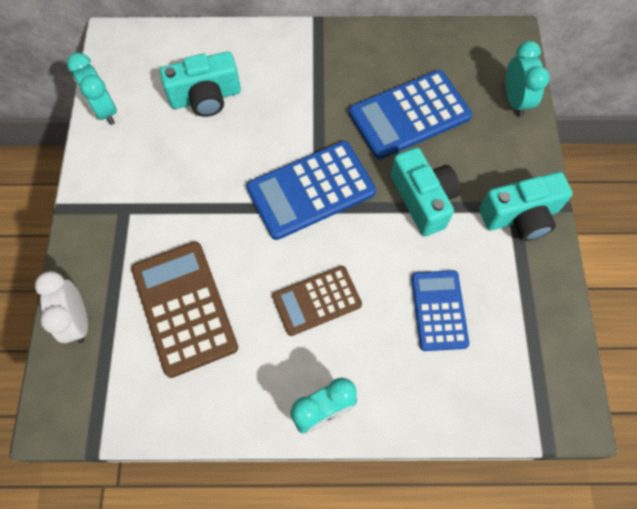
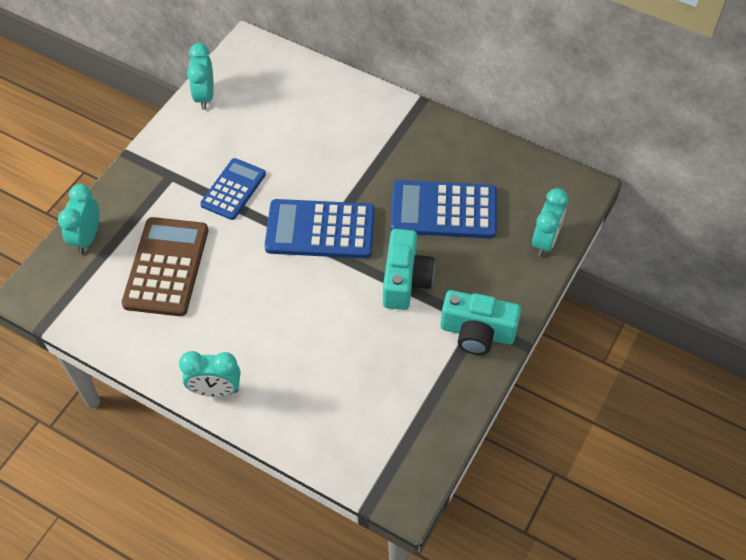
camera: 30 degrees right, 10 degrees down
(78, 320) = (87, 238): white clock -> turquoise clock
(205, 97) = (288, 121): turquoise camera -> none
(317, 301) = (266, 311): brown calculator -> none
(438, 310) = (355, 367): blue calculator -> blue calculator (233, 189)

